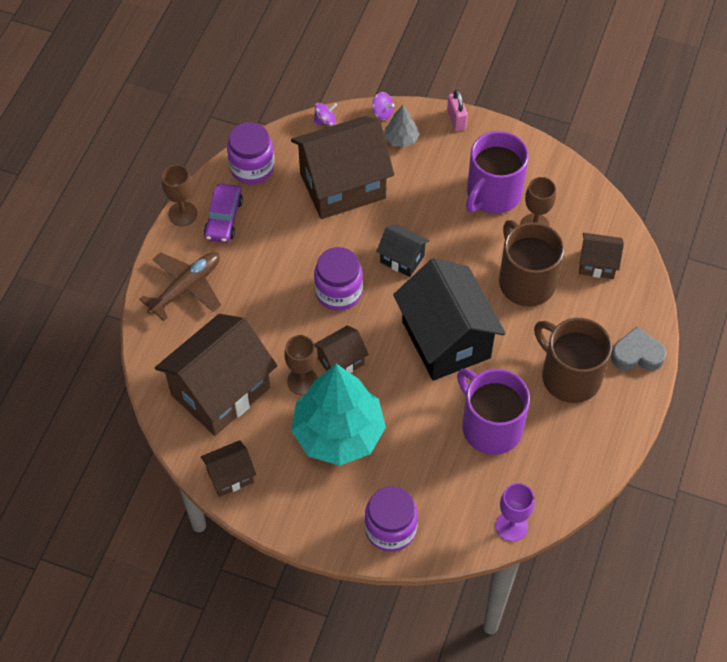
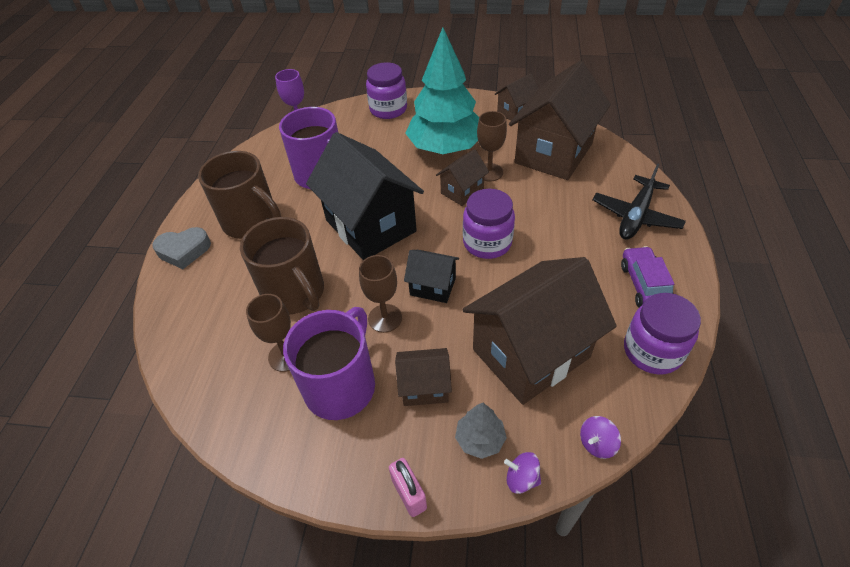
camera: 170 degrees right, 10 degrees down
(182, 214) = (691, 280): brown goblet -> brown goblet (385, 318)
(186, 287) = (635, 216): brown plane -> black plane
(597, 264) = (213, 328): brown house -> brown house (424, 387)

